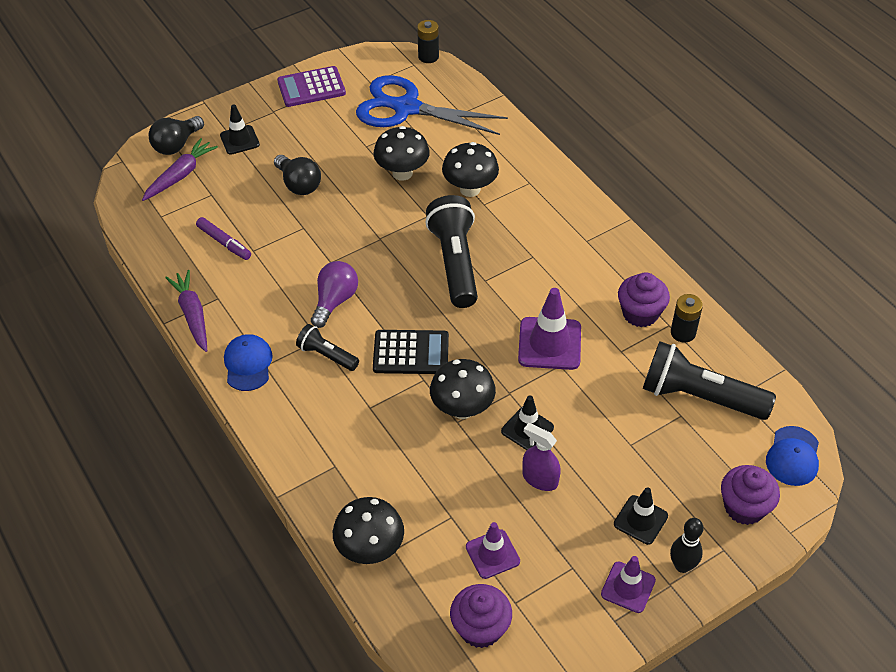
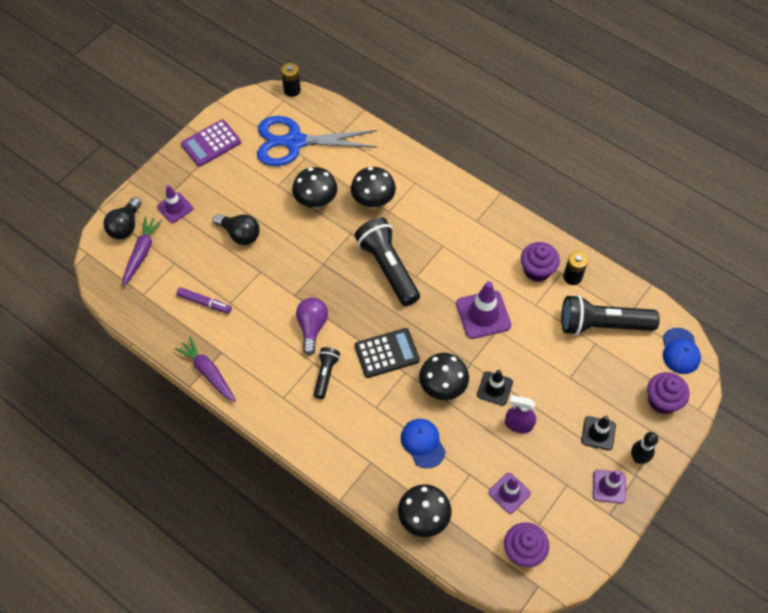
camera: 20 degrees left, 10 degrees up
(239, 140) = (175, 208): black traffic cone -> purple traffic cone
(248, 364) = (270, 400): blue cap -> blue cap (423, 443)
(327, 355) = (325, 374): black flashlight -> black flashlight turned 90 degrees clockwise

